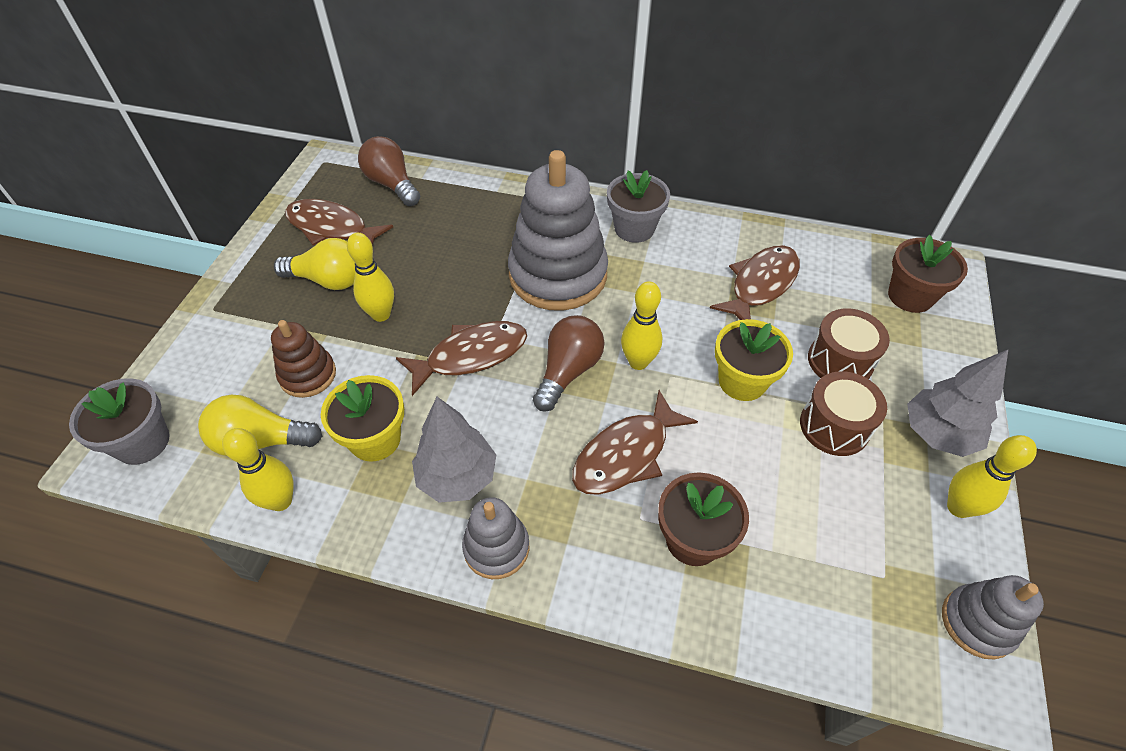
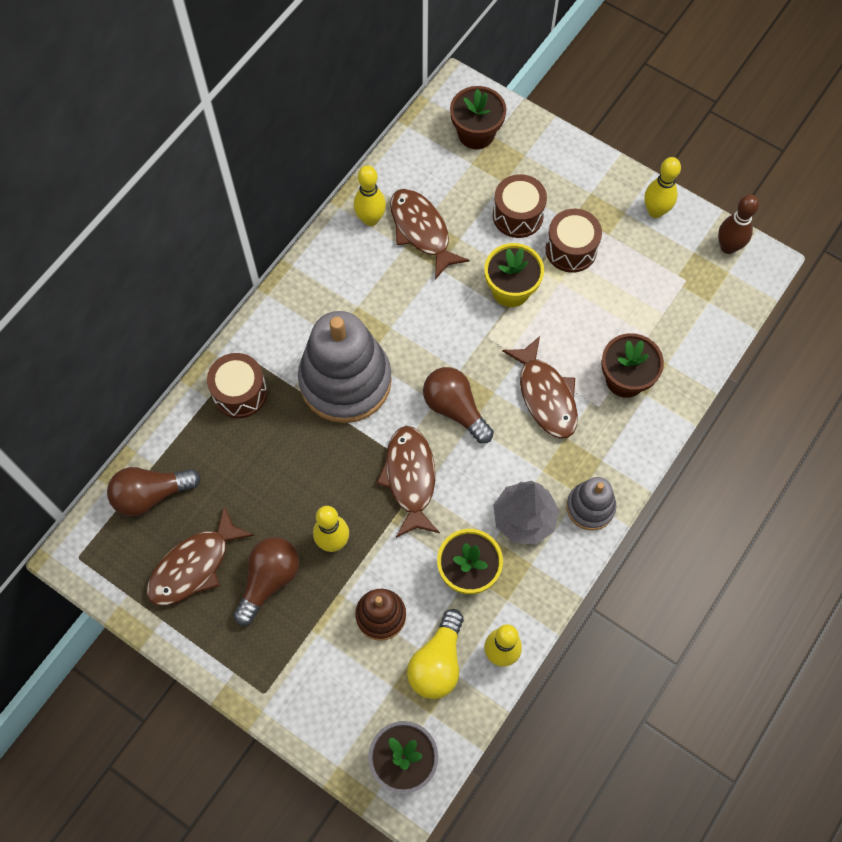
camera: 70 degrees left, 15 degrees up
(329, 280) = (269, 580): yellow light bulb -> brown light bulb
(511, 208) = (240, 393): none -> brown drum
(634, 228) = (314, 298): grey flower pot -> none
(638, 362) = (465, 354): yellow bowling pin -> yellow bowling pin (370, 219)
(937, 434) = (600, 190): grey tree -> none
(977, 623) = (728, 247): grey stacking toy -> brown bowling pin

